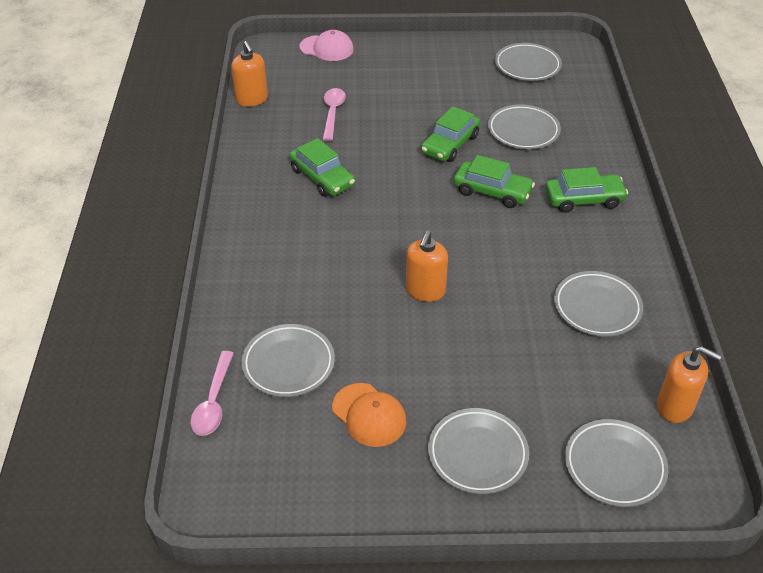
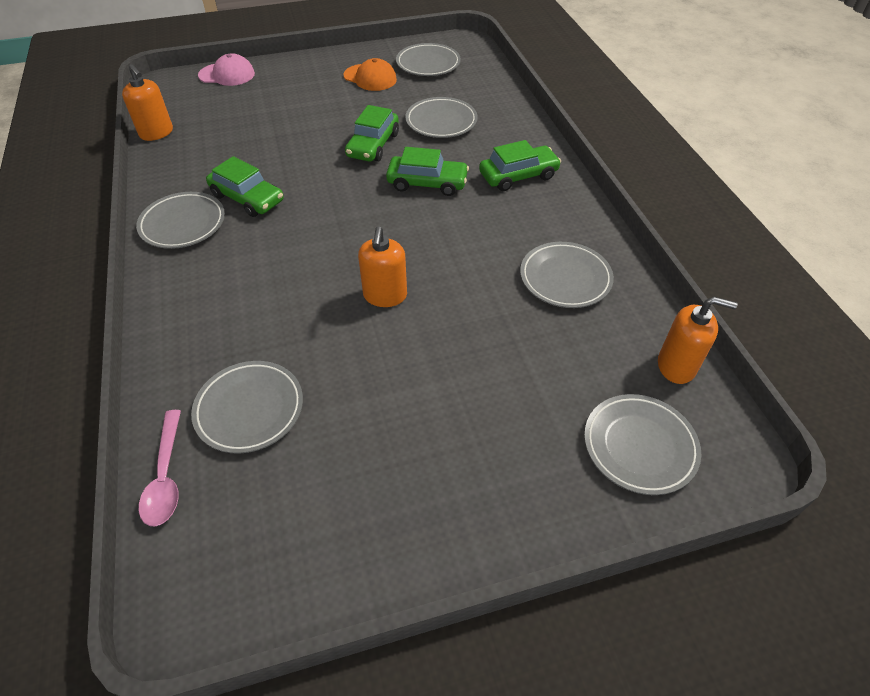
camera: 15 degrees left, 5 degrees up
(332, 113) = (245, 134): pink spoon -> none
(369, 415) = (356, 450): orange cap -> orange cap (370, 78)
(477, 454) = (490, 468): grey plate -> grey plate (183, 224)

